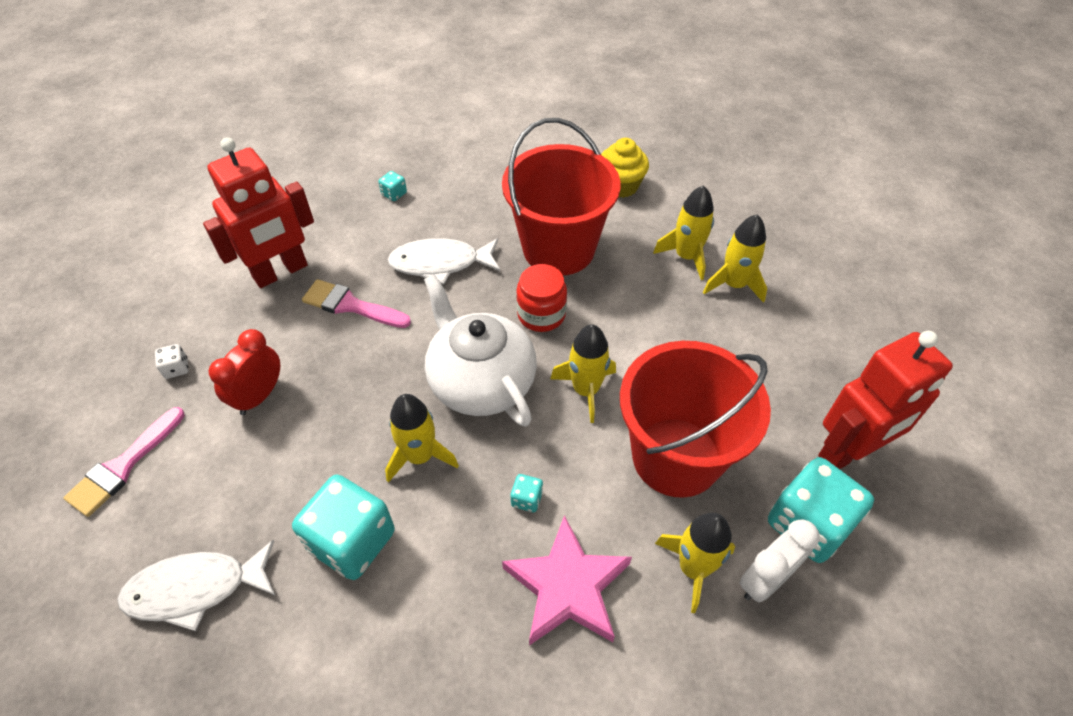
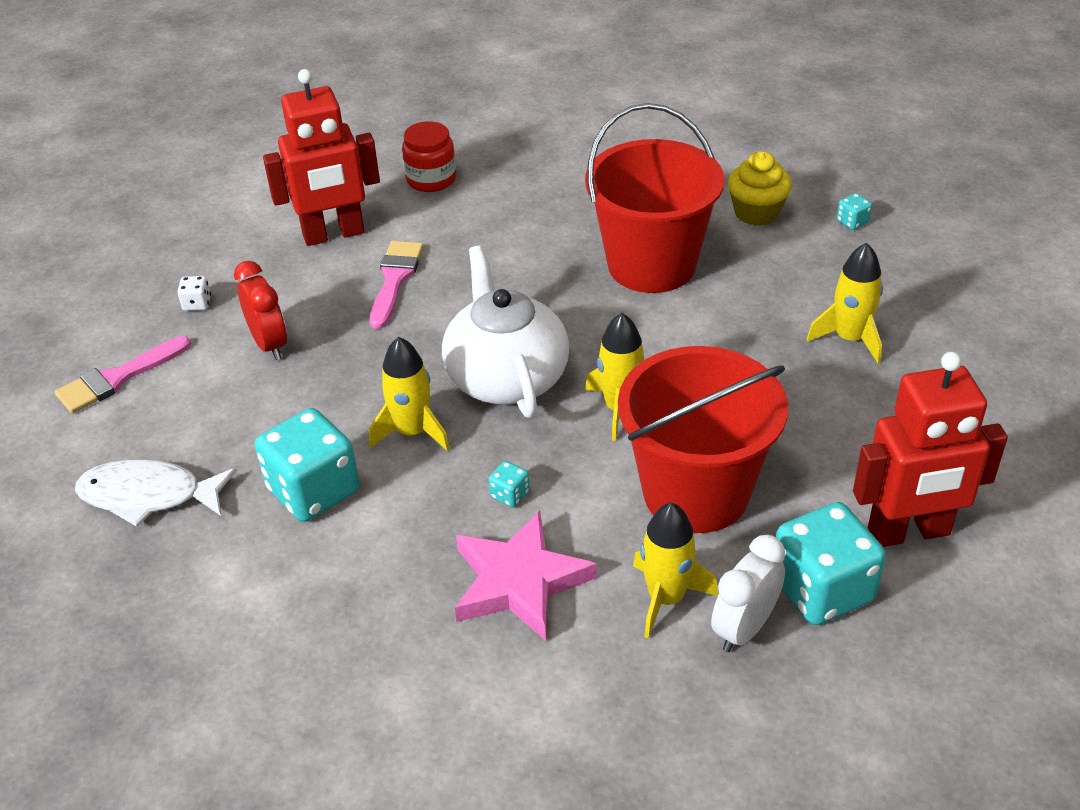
camera: 20 degrees right, 10 degrees down
(259, 396) = (269, 344): red clock -> red clock turned 105 degrees clockwise
(350, 305) = (395, 279): pink brush -> pink brush turned 60 degrees clockwise
(394, 194) = (485, 179): turquoise dice -> turquoise dice (852, 222)
(440, 263) = (509, 256): white fish -> none
(541, 314) = (602, 326): red jar -> red jar (431, 179)
(686, 256) = (804, 299): yellow rocket -> none
(765, 580) = (744, 628): white clock -> white clock turned 150 degrees clockwise

